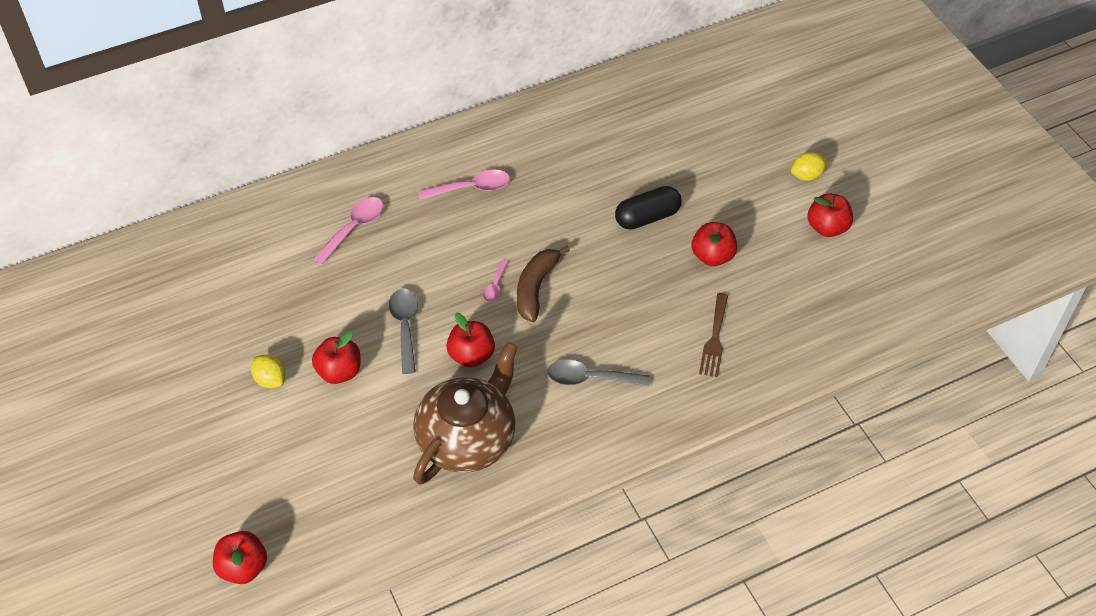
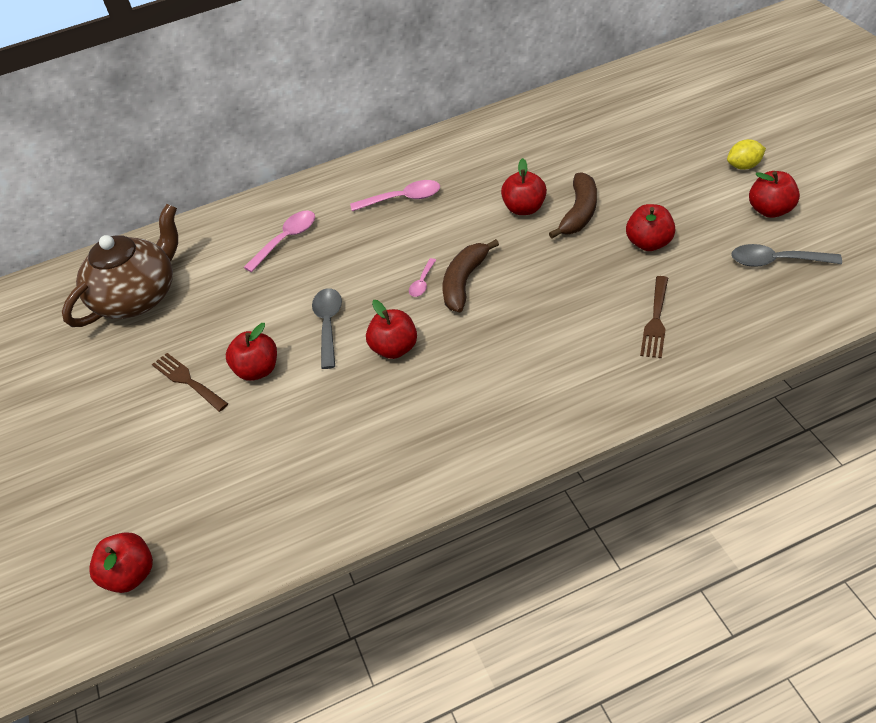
camera: 10 degrees right, 5 degrees down
(270, 380) = (187, 380): yellow lemon -> brown fork
(467, 438) = (386, 431): brown teapot -> brown teapot (138, 297)
(590, 378) = (520, 365): grey spoon -> grey spoon (776, 261)
(594, 208) = (524, 208): none -> red apple
(647, 217) = (579, 212): black capsule -> brown banana

